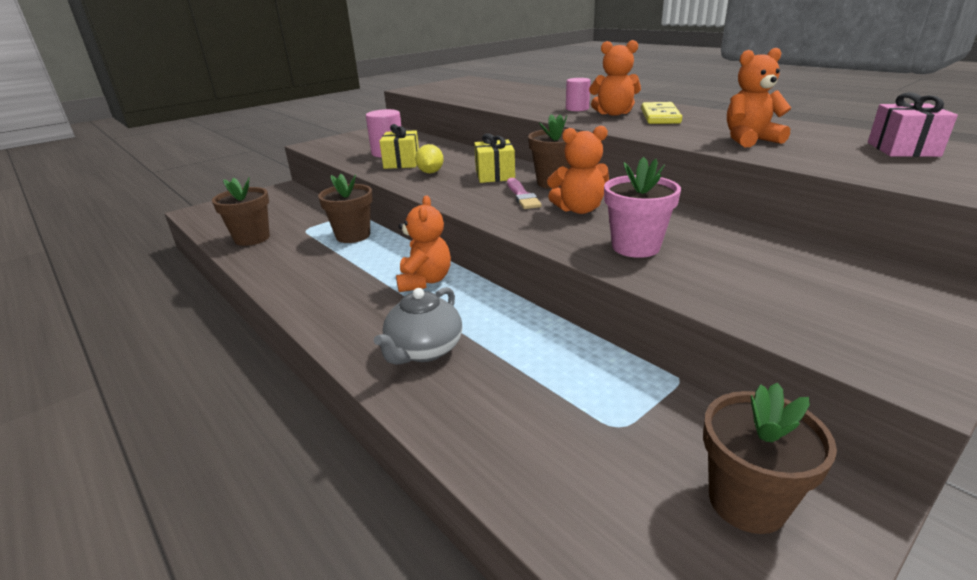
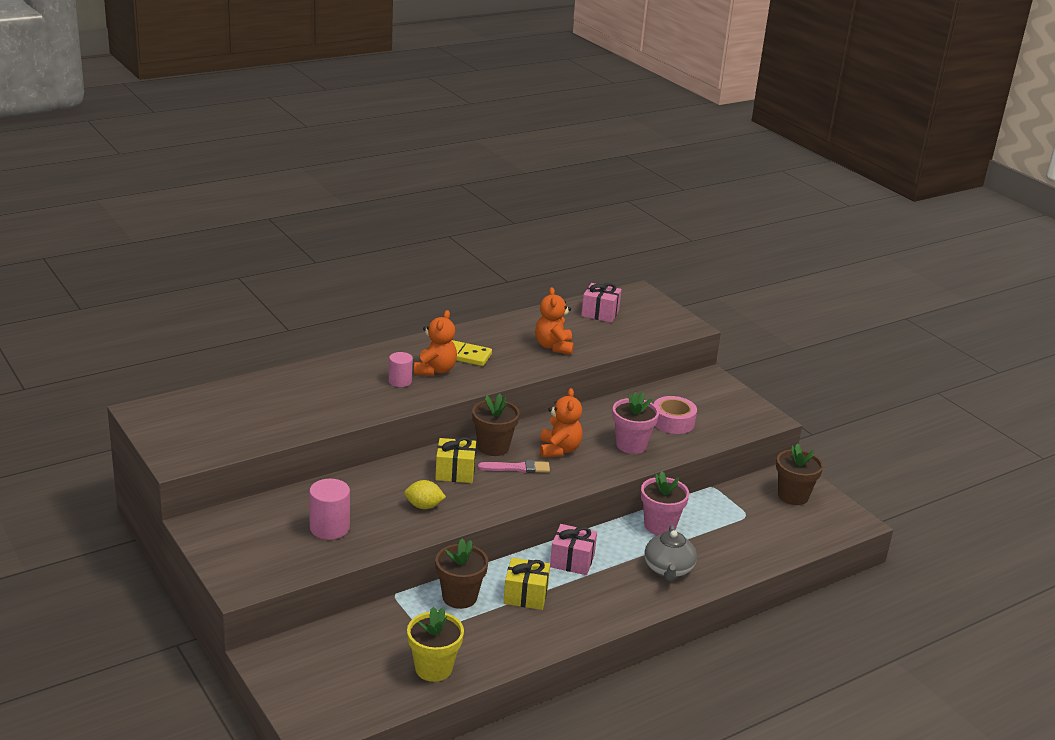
camera: 85 degrees left, 0 degrees up
(252, 238) = (433, 668): brown flower pot -> yellow flower pot
(402, 163) = (377, 521): yellow gift -> yellow gift (525, 595)
(424, 281) = (572, 561): orange teddy bear -> pink gift
(424, 350) = (668, 570): grey teapot -> grey teapot turned 60 degrees clockwise
(530, 335) = (660, 525): none -> pink flower pot
(744, 271) = (673, 422): none -> pink tape

